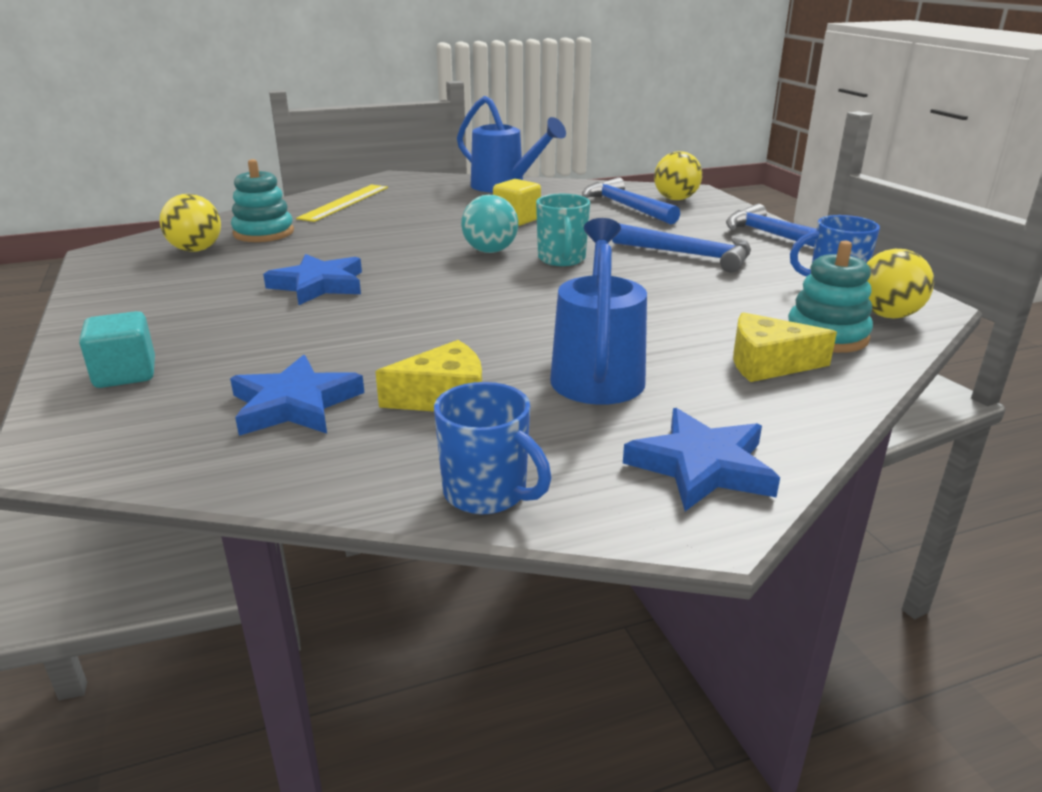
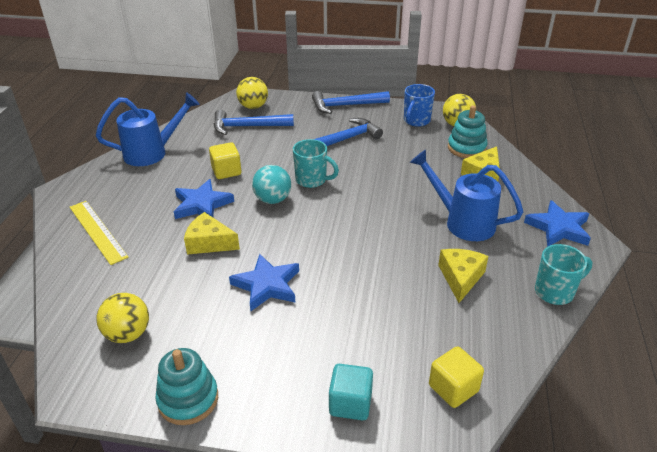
camera: 60 degrees left, 10 degrees up
(178, 438) = (453, 388): none -> yellow cube
(263, 233) = (126, 289): turquoise stacking toy -> turquoise stacking toy (188, 399)
(295, 404) = (438, 333): blue star -> blue star (202, 204)
(371, 244) = (209, 243): none -> yellow cheese
(487, 493) = (555, 292): blue mug -> turquoise mug

